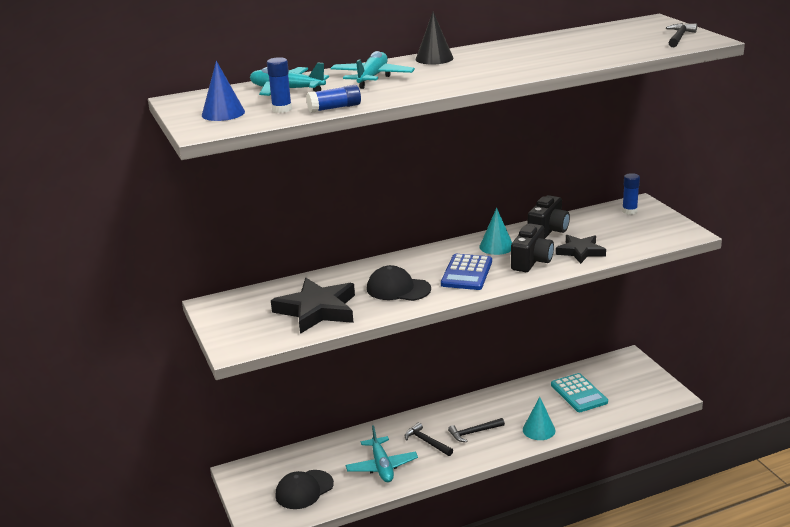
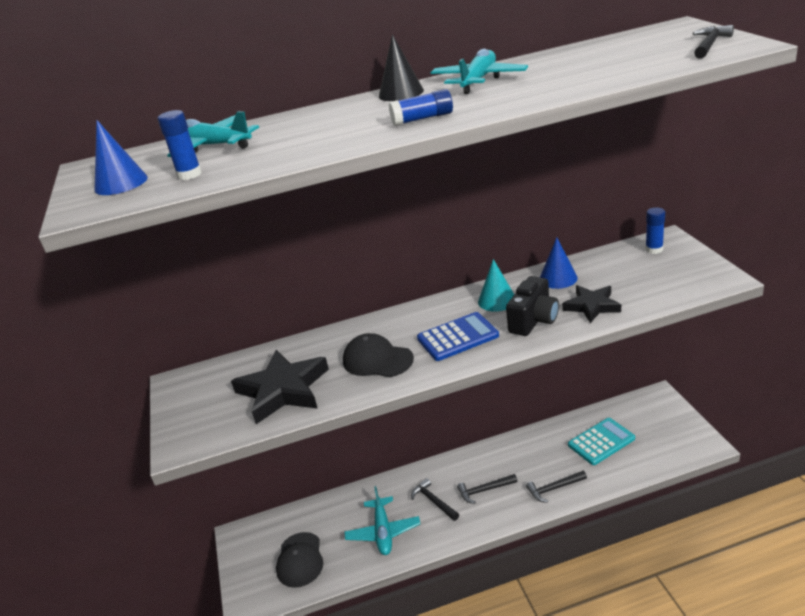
camera: 10 degrees right, 5 degrees up
(304, 490) = (300, 560): black cap -> black cap turned 60 degrees counterclockwise
(335, 108) = (251, 170): blue glue stick -> blue glue stick (422, 119)
(372, 78) = (317, 124): turquoise plane -> turquoise plane (478, 80)
(467, 273) = (457, 337): blue calculator -> blue calculator turned 135 degrees counterclockwise
(539, 430) = (554, 488): turquoise cone -> black hammer
(548, 231) = (558, 278): black camera -> blue cone
(579, 393) = (601, 442): turquoise calculator -> turquoise calculator turned 105 degrees counterclockwise

